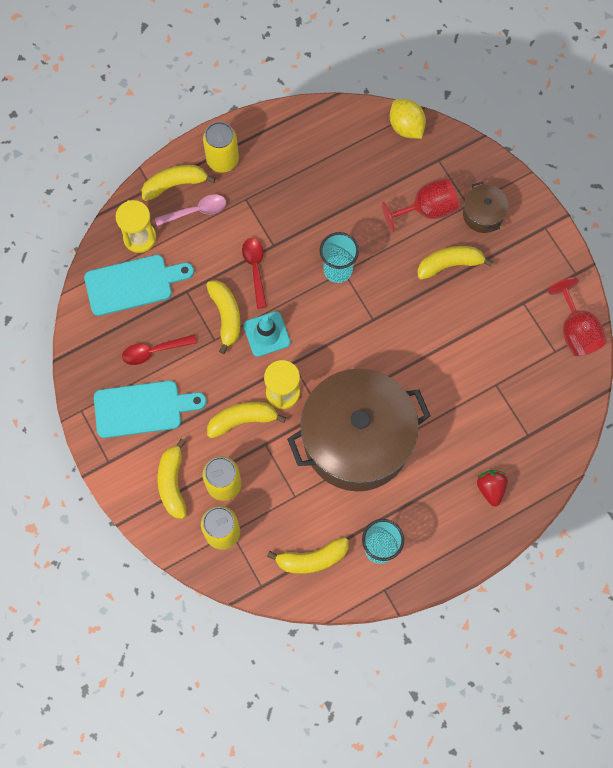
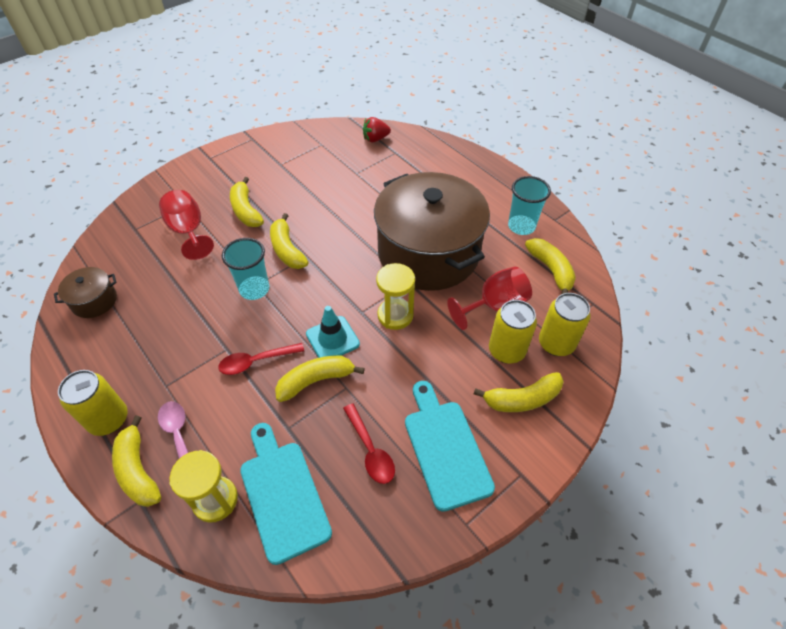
camera: 100 degrees left, 20 degrees down
(242, 420) = (433, 345): yellow banana -> yellow banana (287, 250)
(406, 127) = (93, 256): yellow lemon -> none
(483, 214) = (195, 194): brown pot -> brown pot (94, 301)
(490, 488) = (445, 168): red strawberry -> red strawberry (375, 139)
(575, 331) = (302, 135): red goblet -> red goblet (494, 306)

